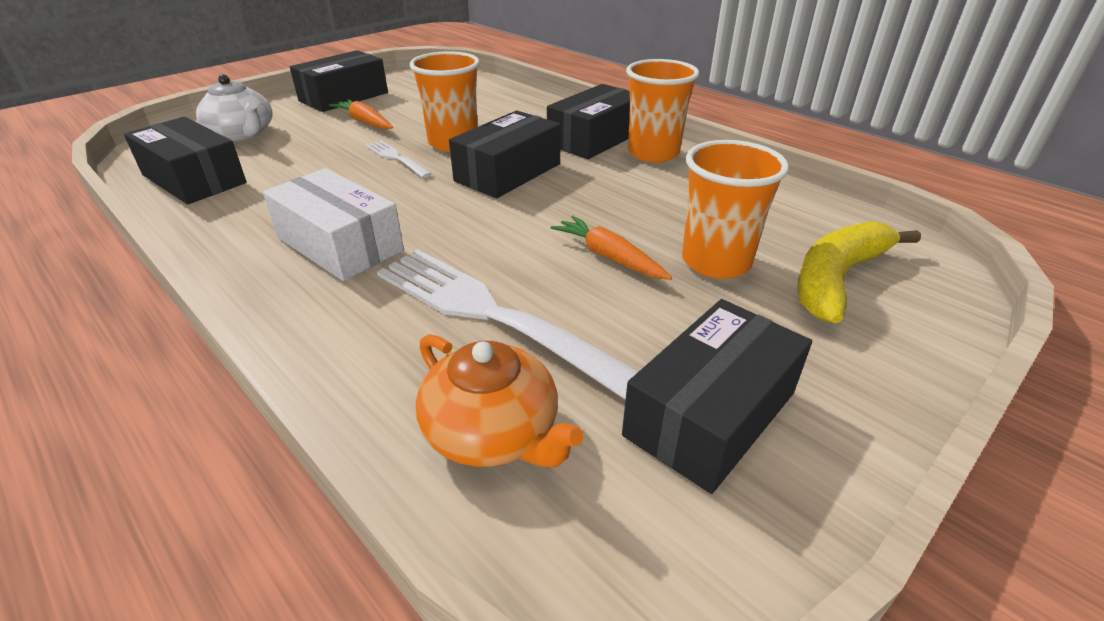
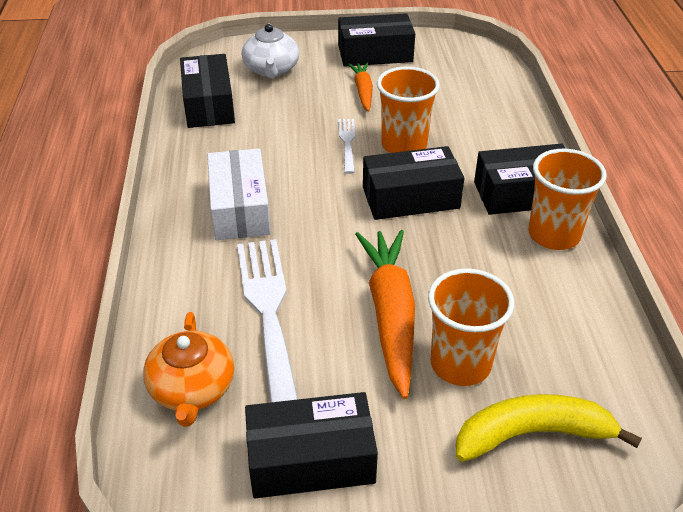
camera: 40 degrees right, 5 degrees up
(609, 257) = (390, 315): orange carrot -> orange carrot, size x1.82

